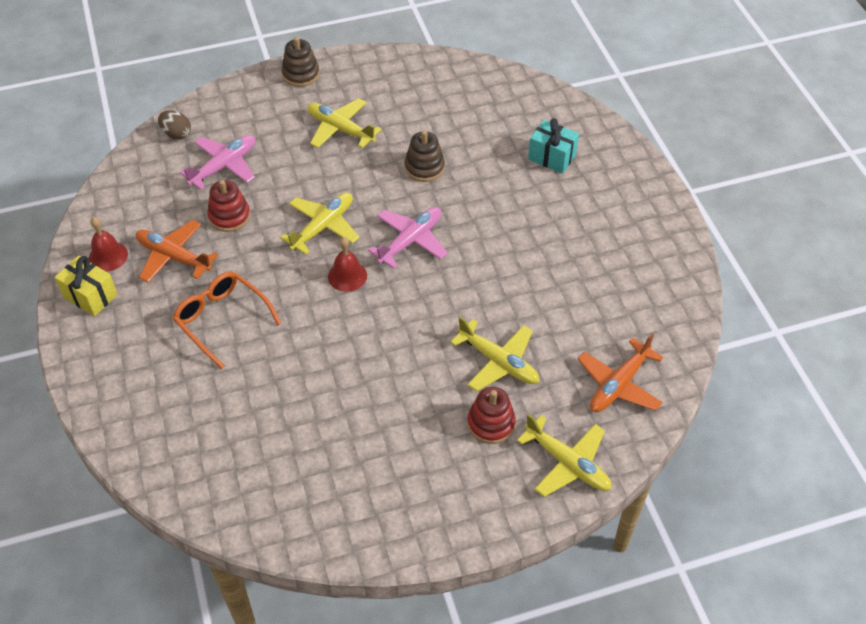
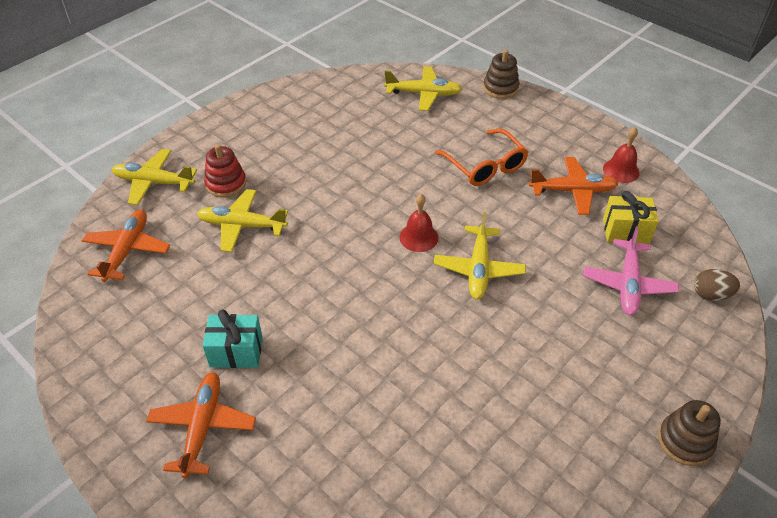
camera: 150 degrees right, 5 degrees down
(90, 296) = (596, 142): yellow gift -> yellow gift (625, 231)
(222, 320) = (485, 166): orange glasses -> orange glasses turned 45 degrees clockwise
(229, 216) = (568, 241): red stacking toy -> none
(340, 129) = (564, 384): yellow plane -> yellow plane (424, 94)
(411, 240) = (387, 292): pink plane -> none
(424, 167) = (434, 380): brown stacking toy -> brown stacking toy (500, 88)
(551, 157) = (294, 471): turquoise gift -> turquoise gift (236, 352)
(602, 207) = (203, 427): none -> orange plane

